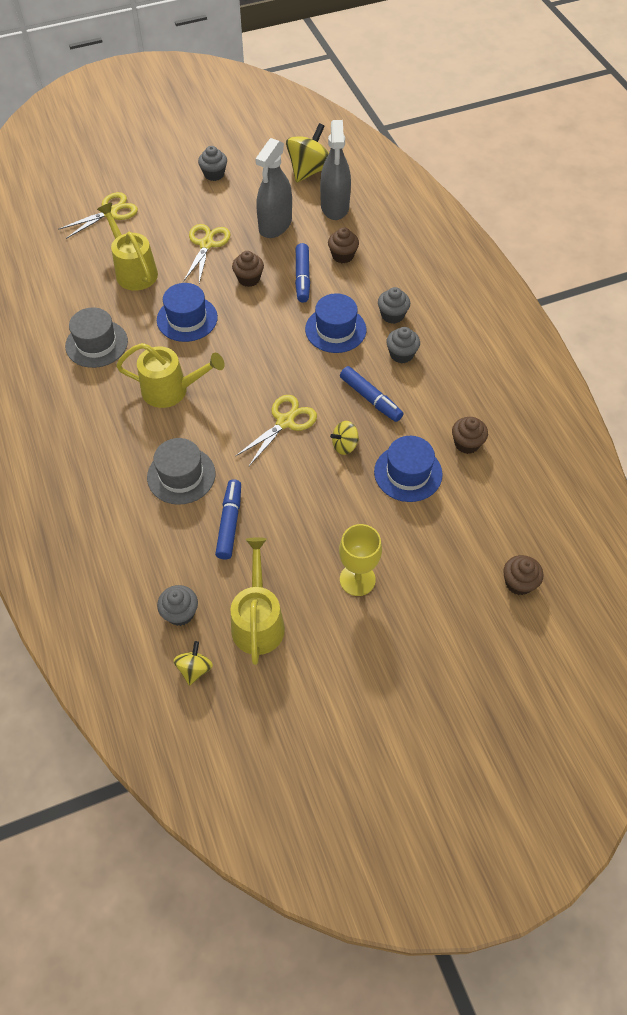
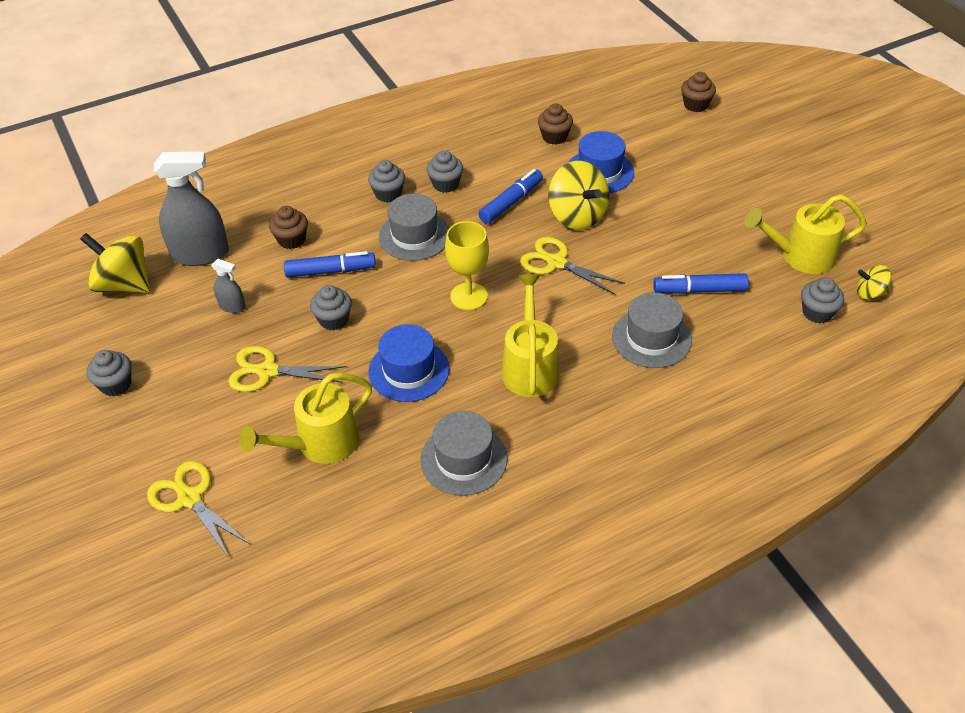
camera: 95 degrees left, 10 degrees down
(249, 279) = (333, 320): brown cupcake -> grey cupcake
(275, 225) = (232, 306): grey spray bottle -> grey spray bottle, size x0.48
(335, 329) = (414, 236): blue hat -> grey hat
(344, 445) = (577, 216): yellow spinning top -> yellow spinning top, size x1.88
(357, 579) = (730, 196): yellow goblet -> yellow goblet (469, 296)

